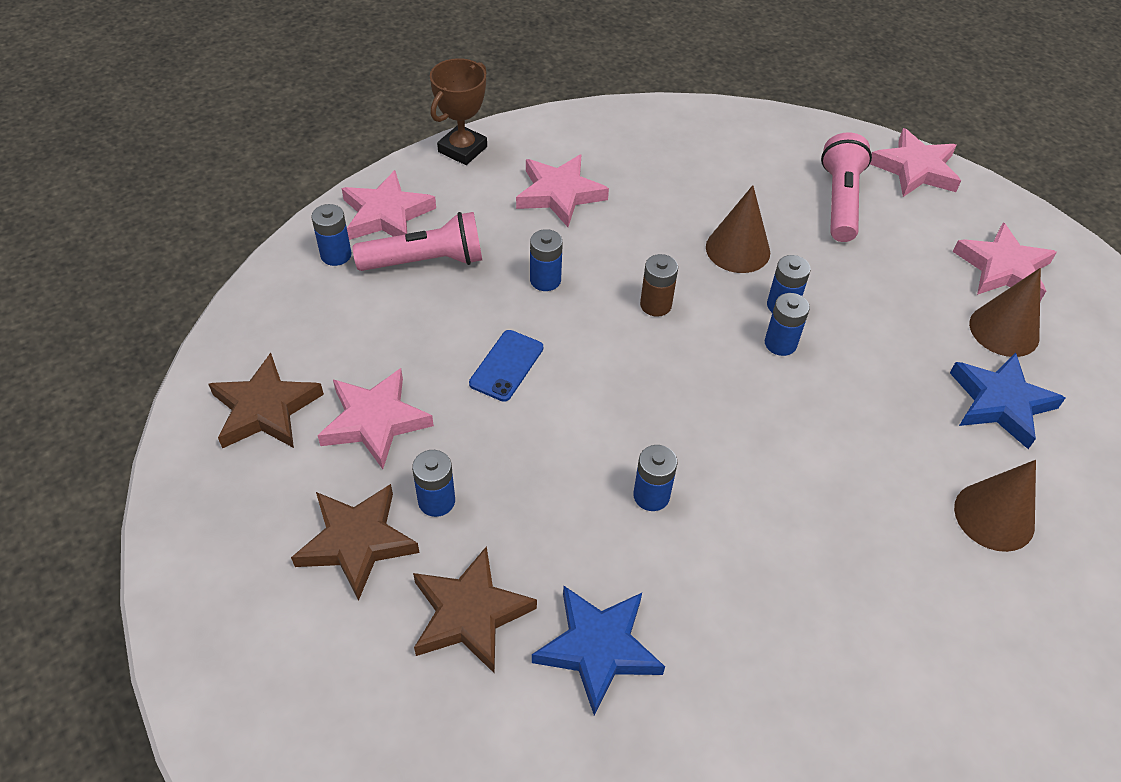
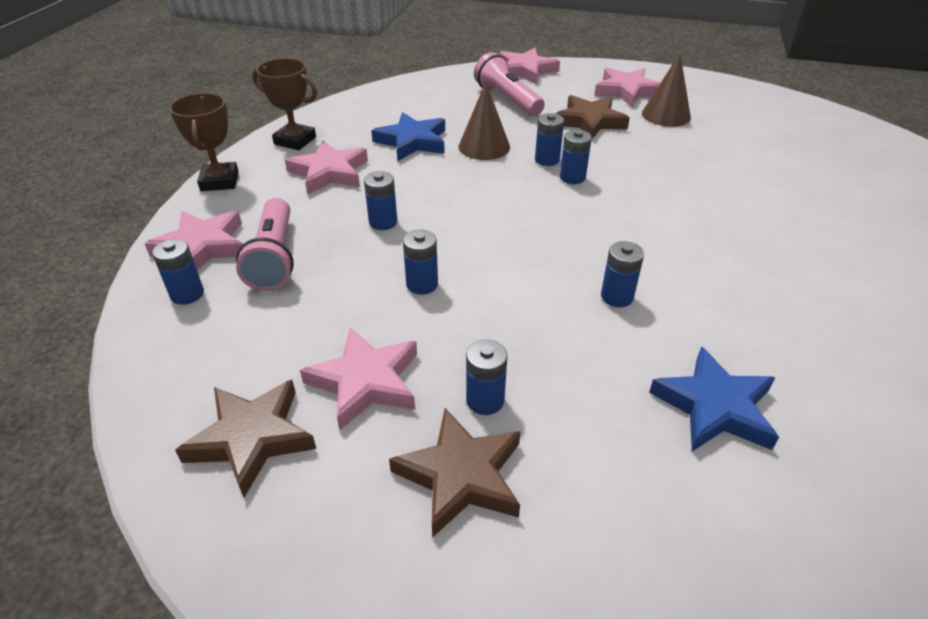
camera: 40 degrees left, 10 degrees down
(426, 261) = (274, 258): pink flashlight -> pink flashlight turned 135 degrees clockwise
(469, 614) = (609, 455): brown star -> brown star (589, 121)
(506, 366) = (422, 284): blue phone -> blue battery
(569, 136) = (295, 141): none -> brown trophy
(655, 305) = (474, 197): brown battery -> none
(994, 516) = (783, 193): brown cone -> none
(1000, 403) = (711, 145): blue star -> blue star (412, 141)

